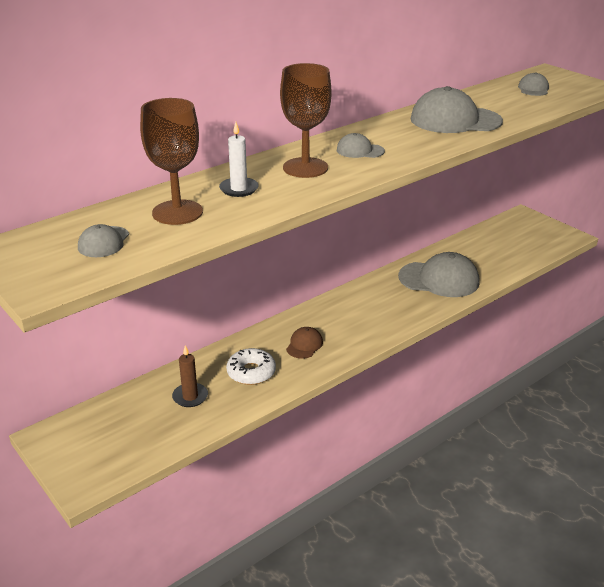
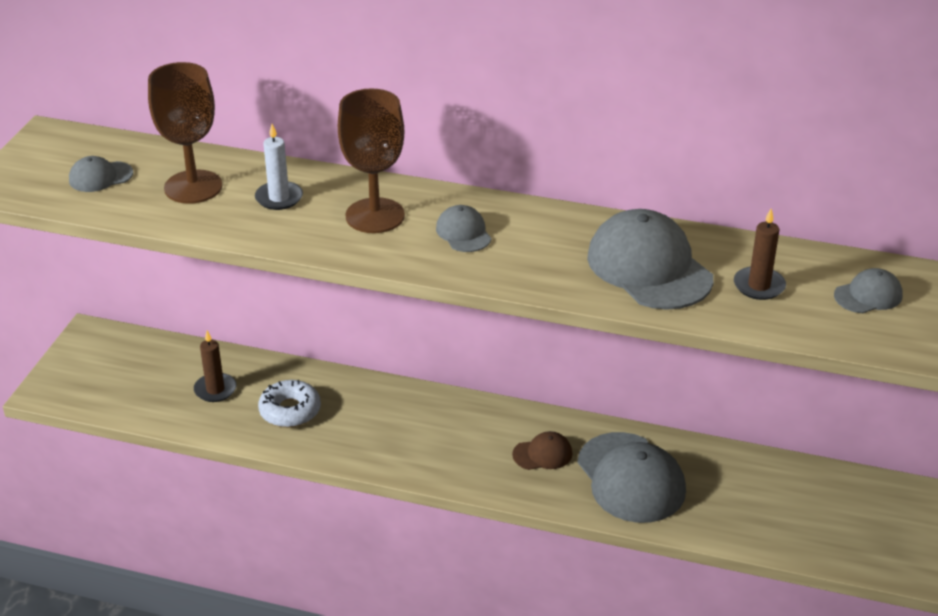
camera: 55 degrees right, 5 degrees up
(304, 345) = (374, 426): brown cap -> brown cap (542, 454)
(500, 105) = (759, 286): none -> brown candle

